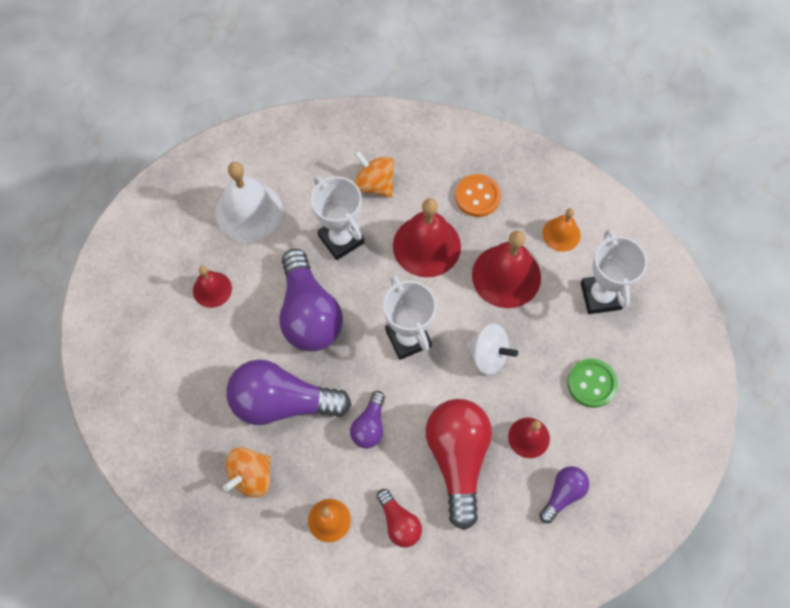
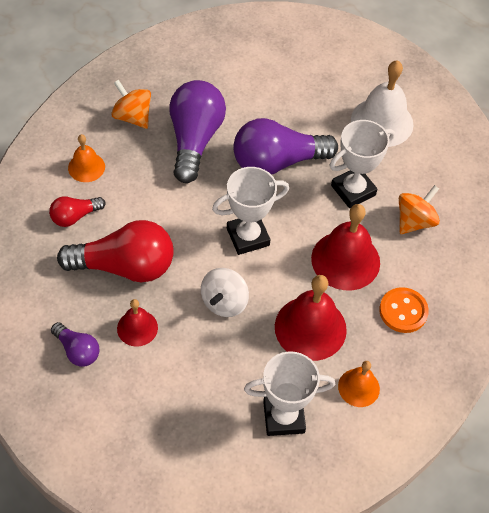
camera: 90 degrees right, 10 degrees down
(212, 289) = (304, 94): red bell -> none
(369, 426) = (165, 201): purple light bulb -> none
(591, 383) = (186, 393): green button -> none

